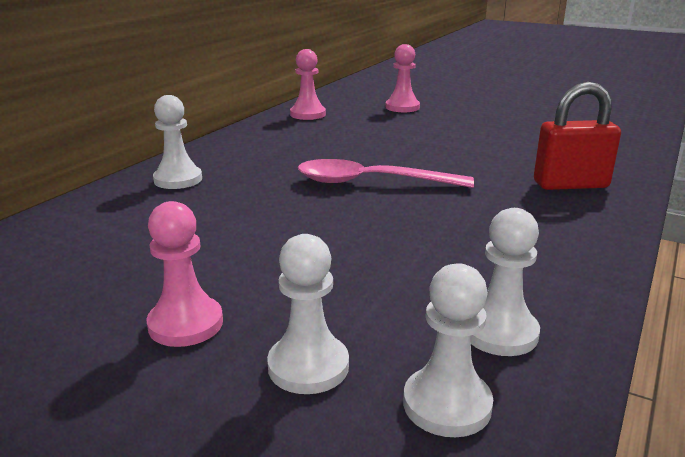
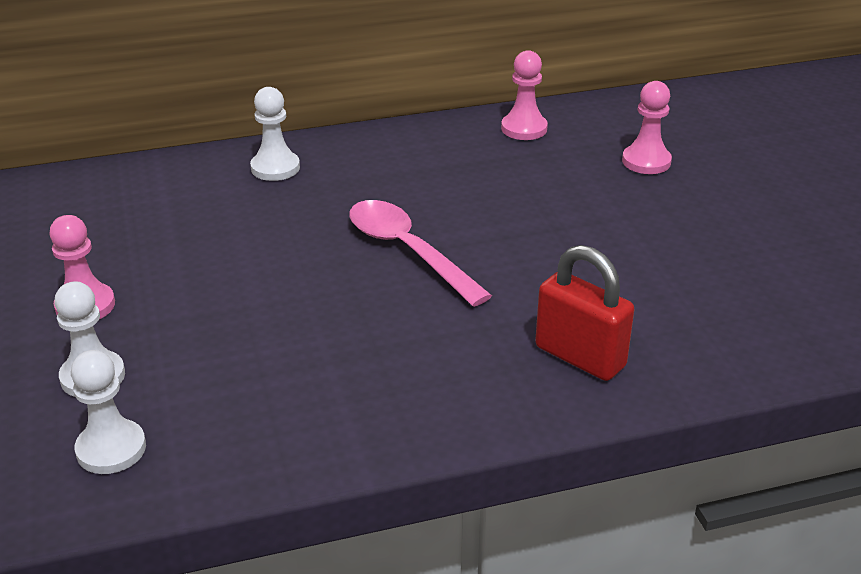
camera: 45 degrees right, 10 degrees up
(499, 332) = (224, 433): white pawn -> none

